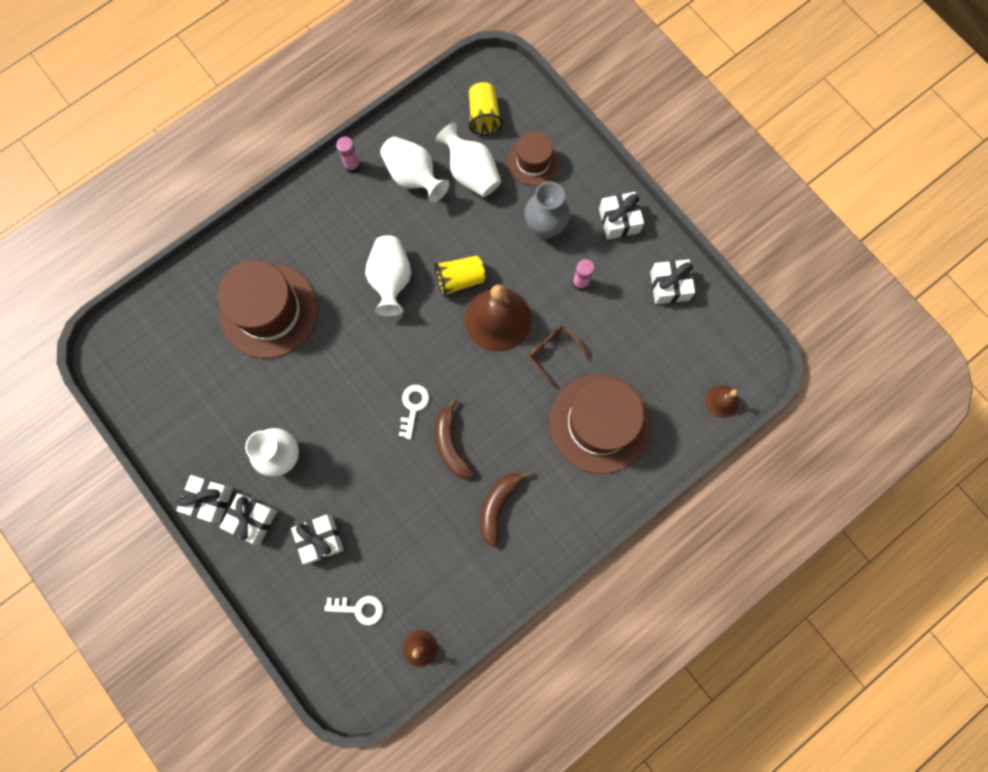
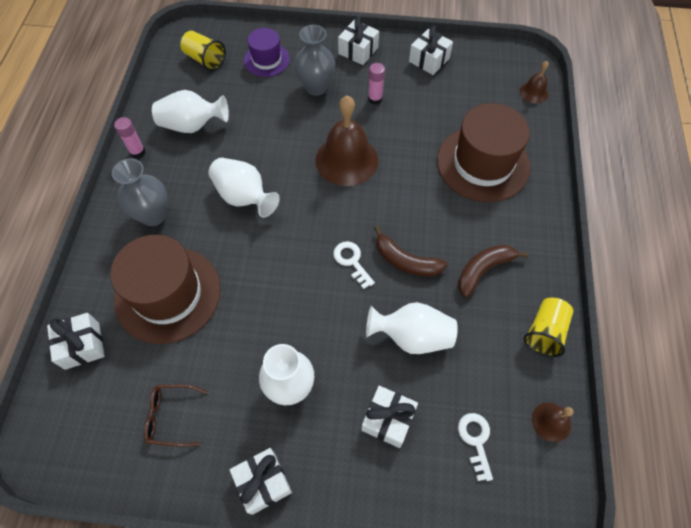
camera: 45 degrees left, 15 degrees down
(252, 519) = (317, 460): white gift -> white gift (82, 345)
(314, 235) = (153, 215): none -> grey vase
(359, 608) = (475, 440): white key -> white key turned 60 degrees counterclockwise
(460, 279) = (294, 158): yellow cup -> yellow cup (544, 332)
(471, 173) = (231, 94): white vase -> white vase (412, 336)
(498, 506) = (483, 270): brown banana -> brown banana turned 75 degrees clockwise
(533, 161) = (266, 60): brown hat -> purple hat
(554, 354) = (406, 149): brown glasses -> brown glasses (171, 416)

